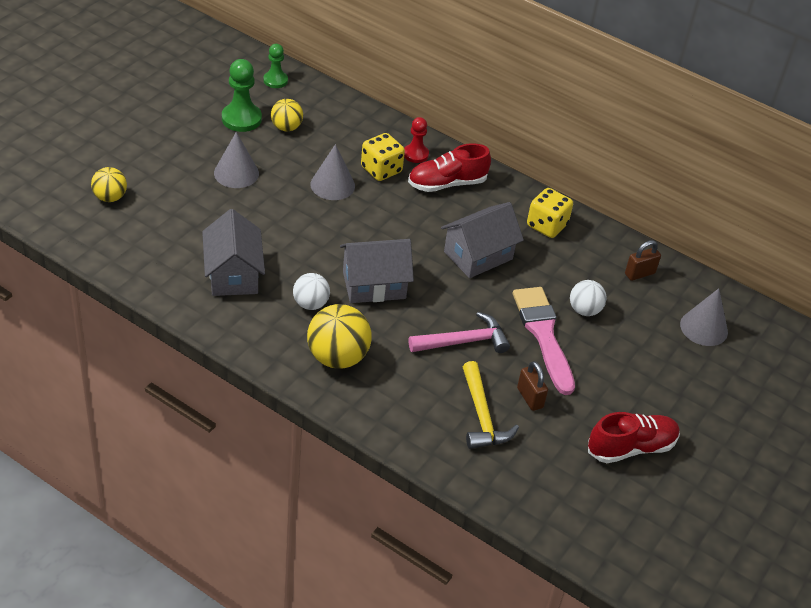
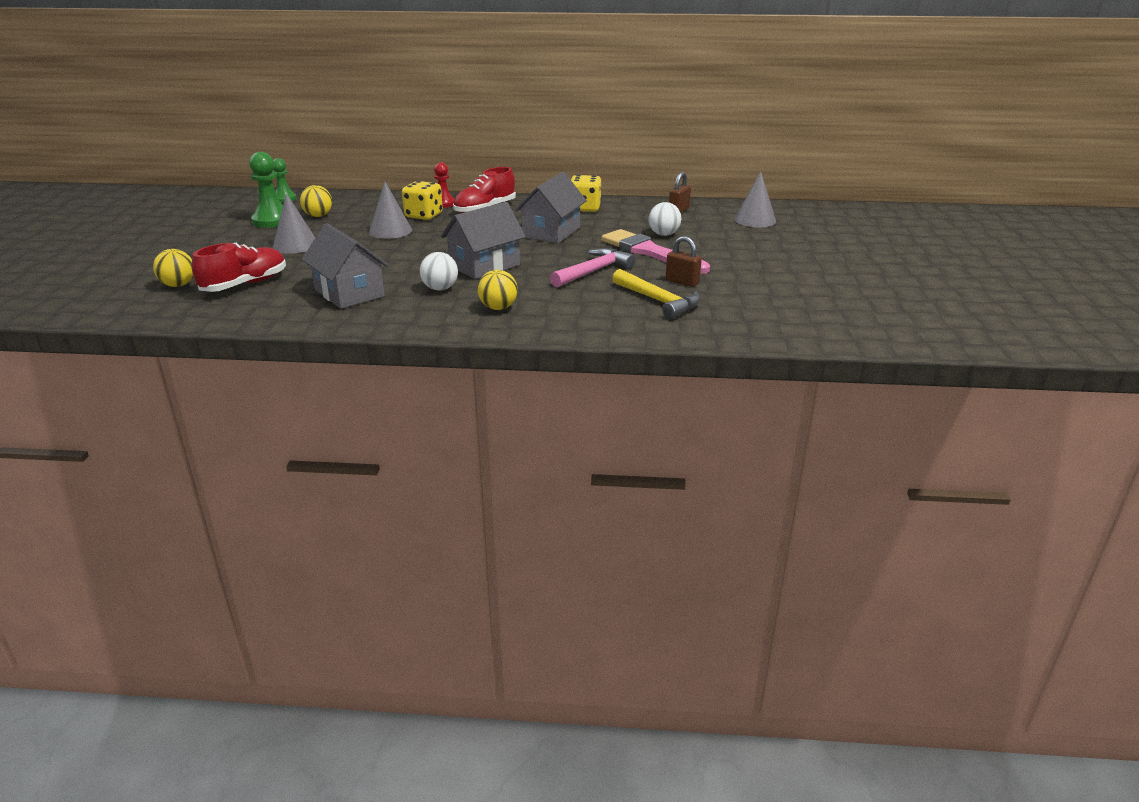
camera: 25 degrees left, 15 degrees down
(337, 357) = (498, 308): yellow ball -> yellow ball, size x0.60
(631, 447) = (789, 282): red shoe -> red shoe (245, 284)

